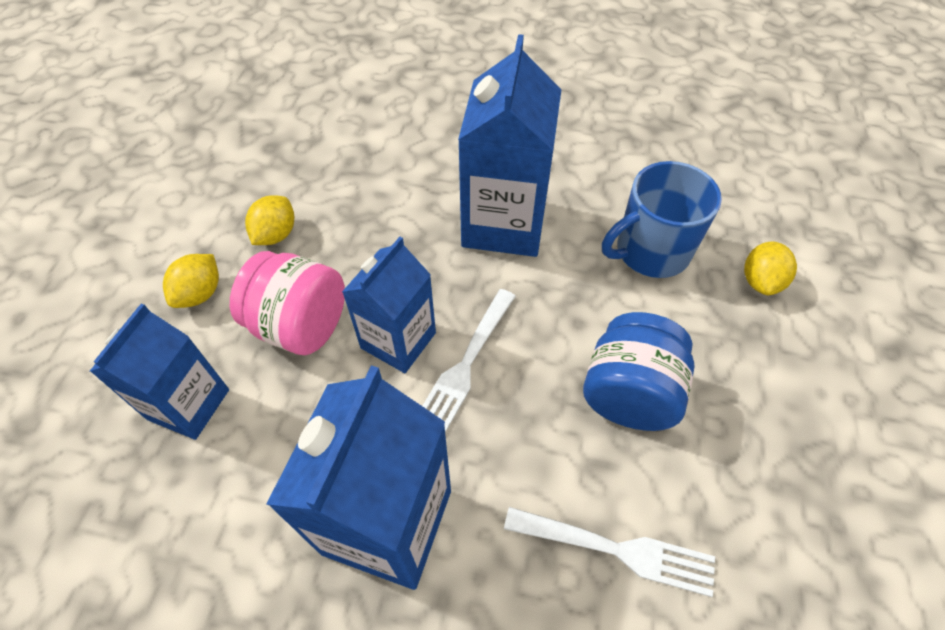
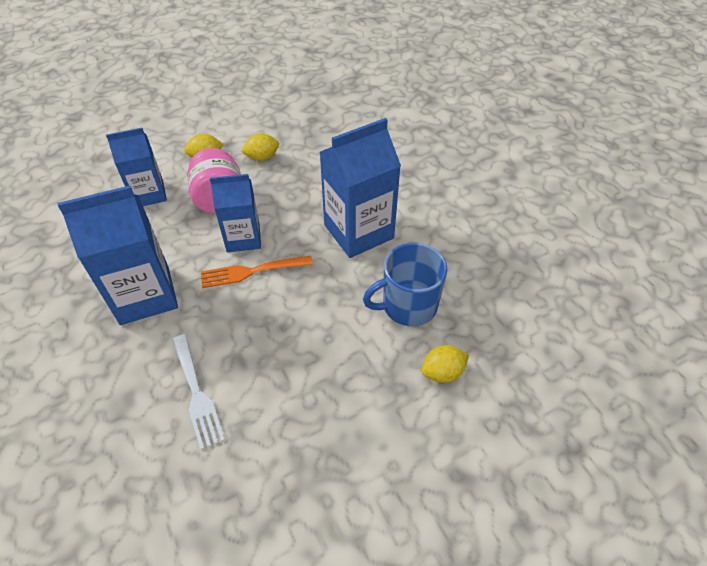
camera: 50 degrees right, 5 degrees down
(465, 365) = (252, 271): white fork -> orange fork
(629, 393) = (296, 348): blue jar -> none
(650, 251) = (407, 305): blue mug -> blue mug turned 45 degrees counterclockwise

